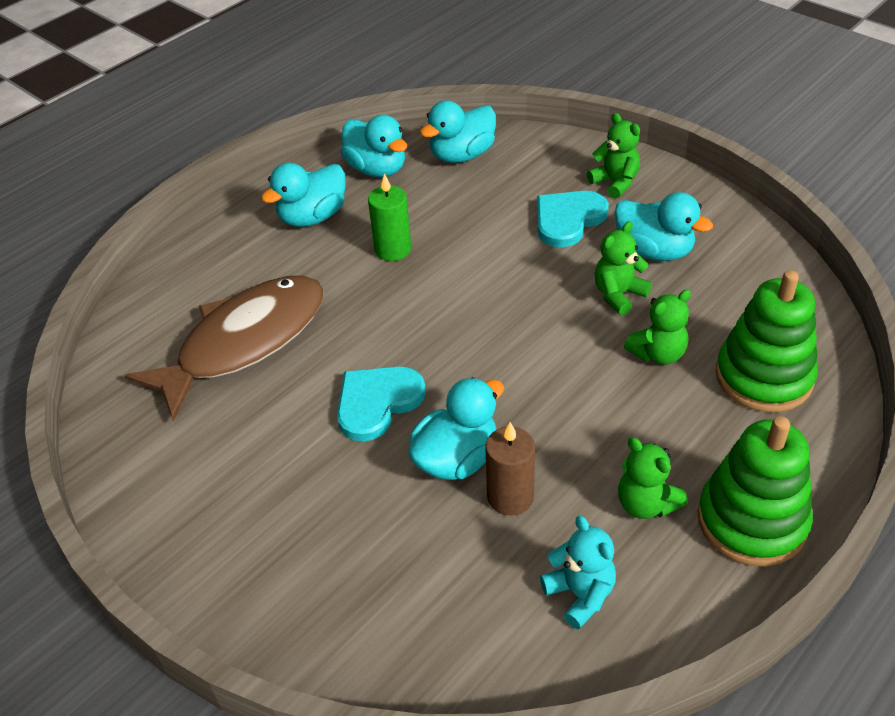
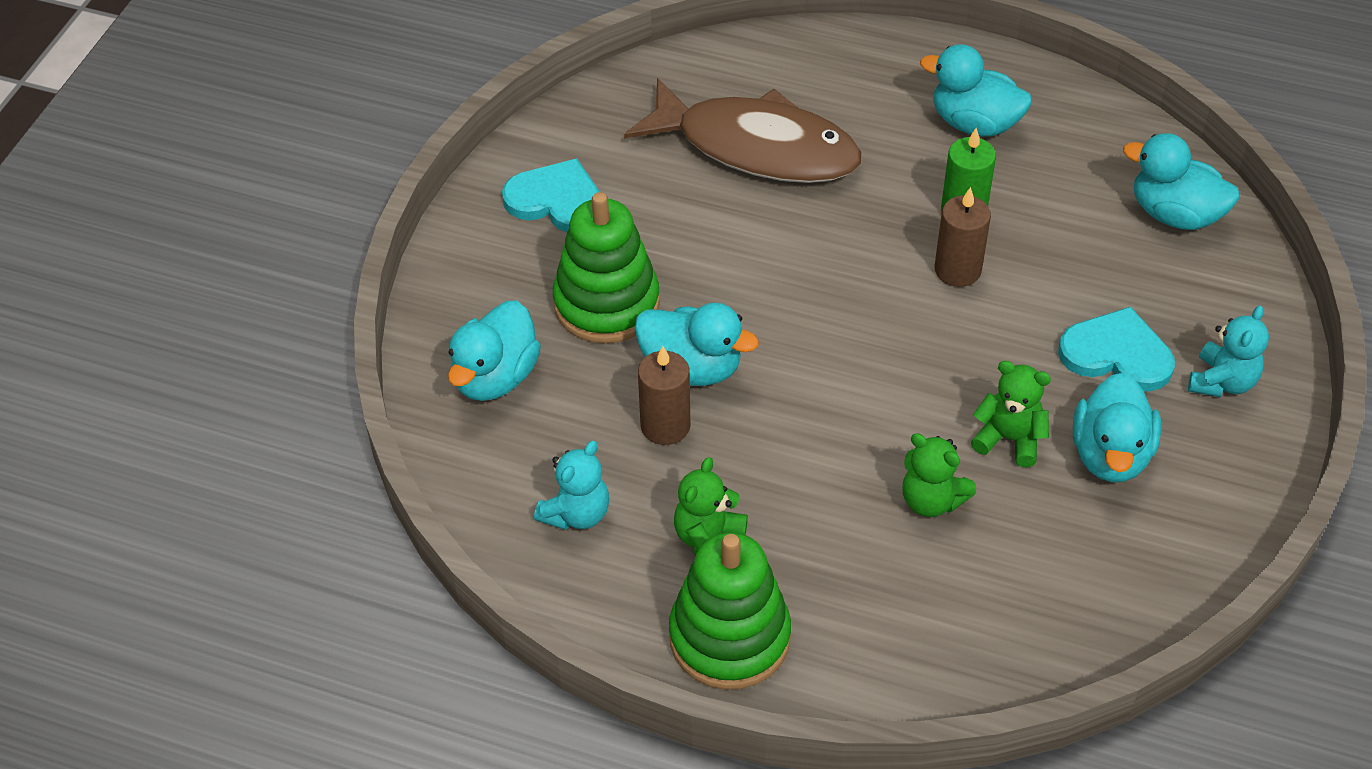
camera: 65 degrees right, 5 degrees up
(377, 169) = (1094, 146): turquoise duck -> turquoise duck (495, 377)
(377, 402) = (732, 281): turquoise heart -> turquoise heart (557, 201)
(447, 270) = (957, 270): none -> brown candle
(615, 182) = (1222, 382): green teddy bear -> turquoise teddy bear
(763, 377) = (949, 610): green stacking toy -> green stacking toy (606, 303)

